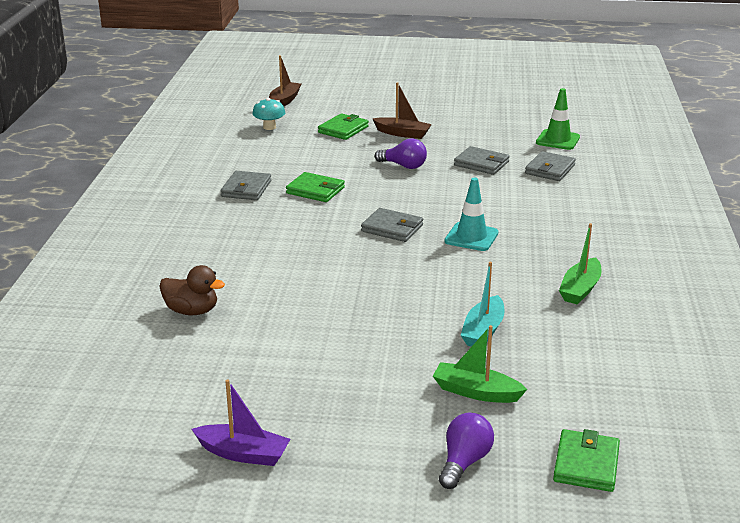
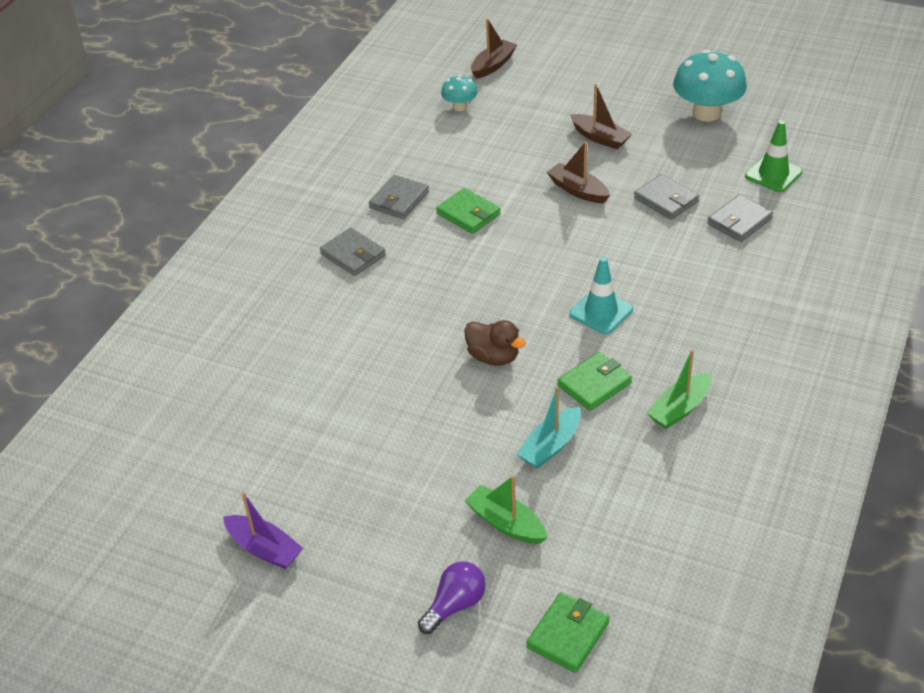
camera: 20 degrees right, 15 degrees up
(192, 311) = (283, 363): brown duck -> brown duck (493, 357)
(343, 129) = (537, 122): green wallet -> green wallet (594, 384)
(392, 228) = (524, 284): grey wallet -> grey wallet (353, 255)
(403, 166) = (578, 190): purple light bulb -> brown boat
(481, 111) = (706, 113): none -> turquoise mushroom

